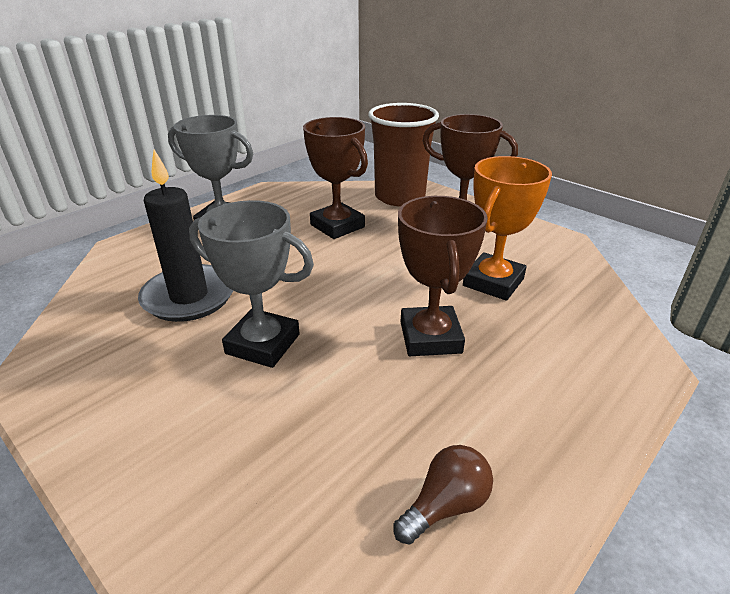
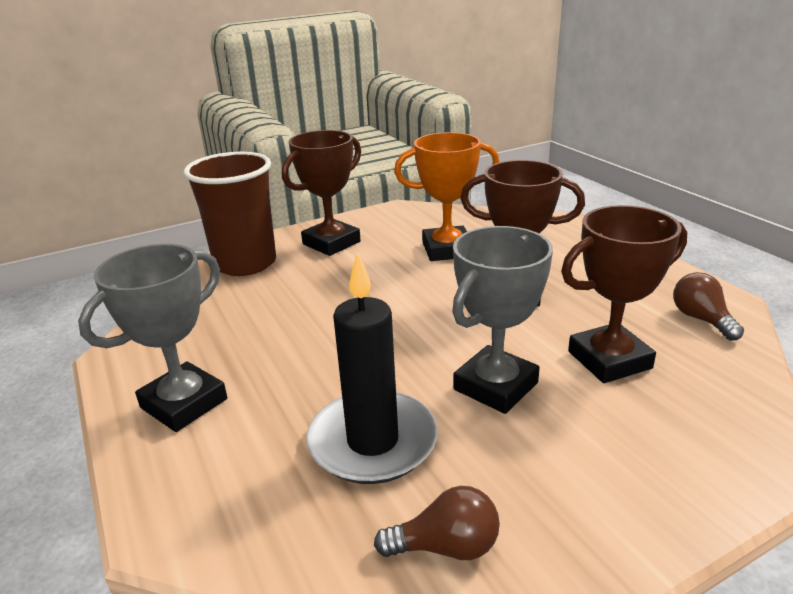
camera: 70 degrees left, 5 degrees down
(87, 344) = (446, 546): none -> brown light bulb
(337, 226) = (278, 311): brown trophy -> brown trophy (609, 360)
(493, 282) = (447, 249): orange trophy -> orange trophy turned 60 degrees counterclockwise

